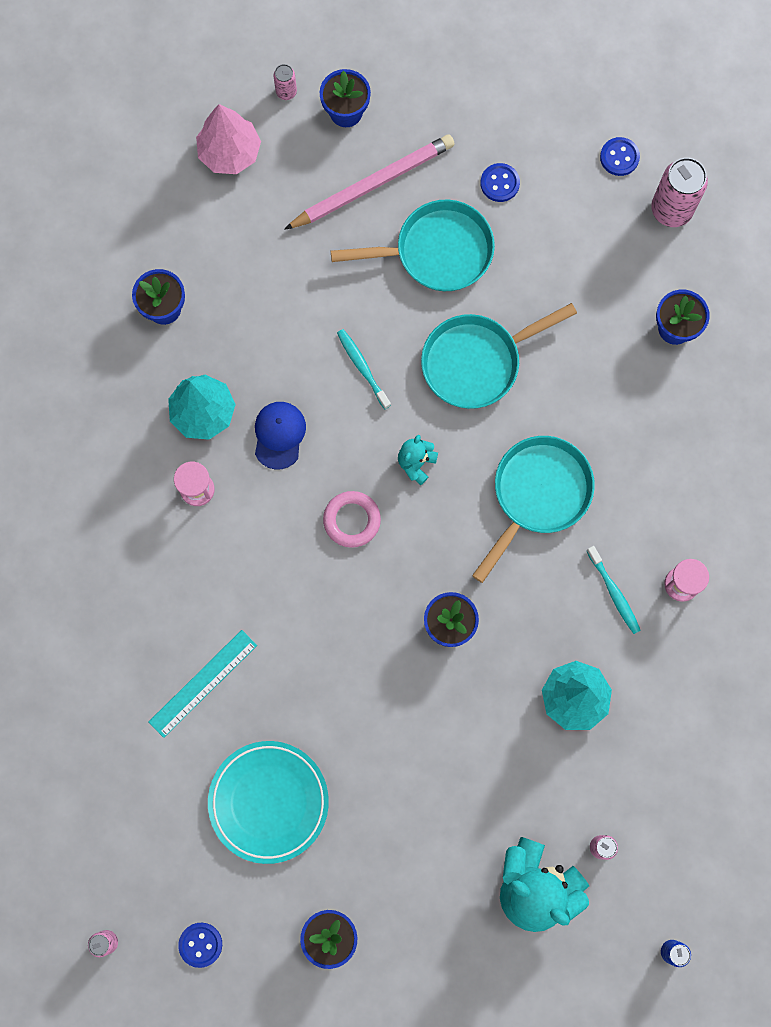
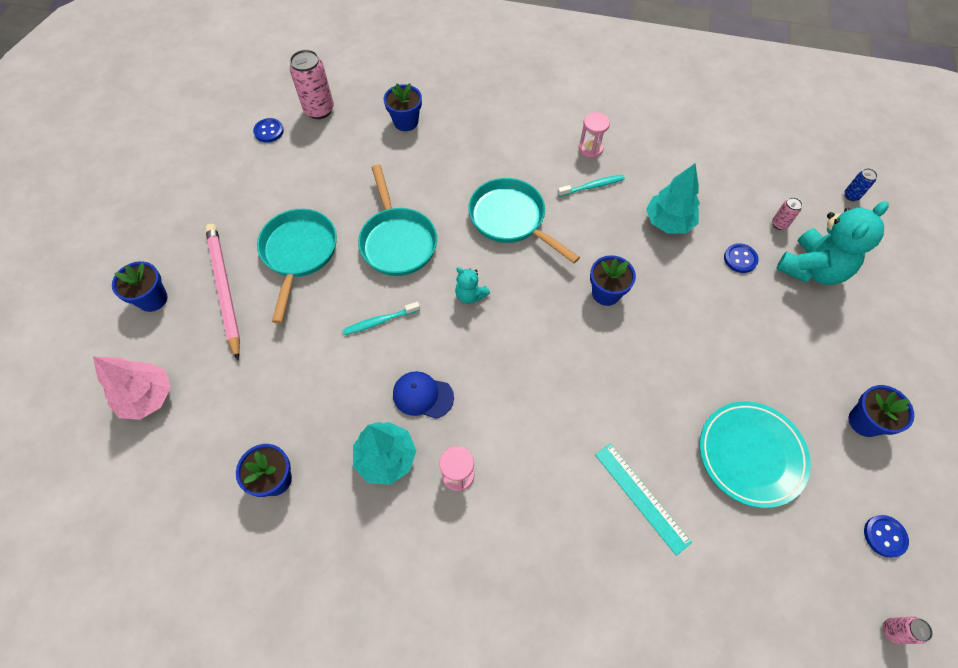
camera: 80 degrees left, 15 degrees down
(286, 92) = (113, 342): pink can -> none
(352, 520) = (509, 349): pink ring -> none
(500, 183) = (259, 204): blue button -> blue button (740, 259)

